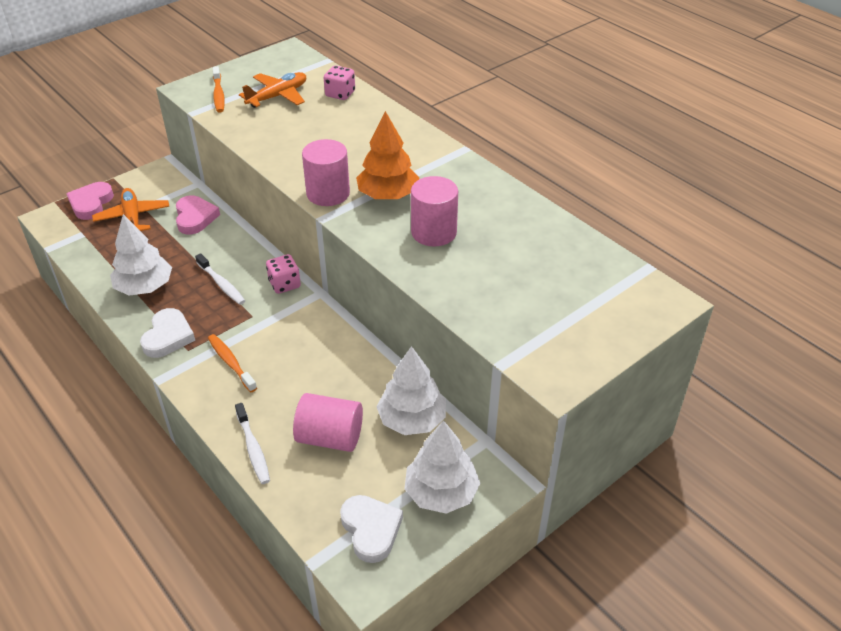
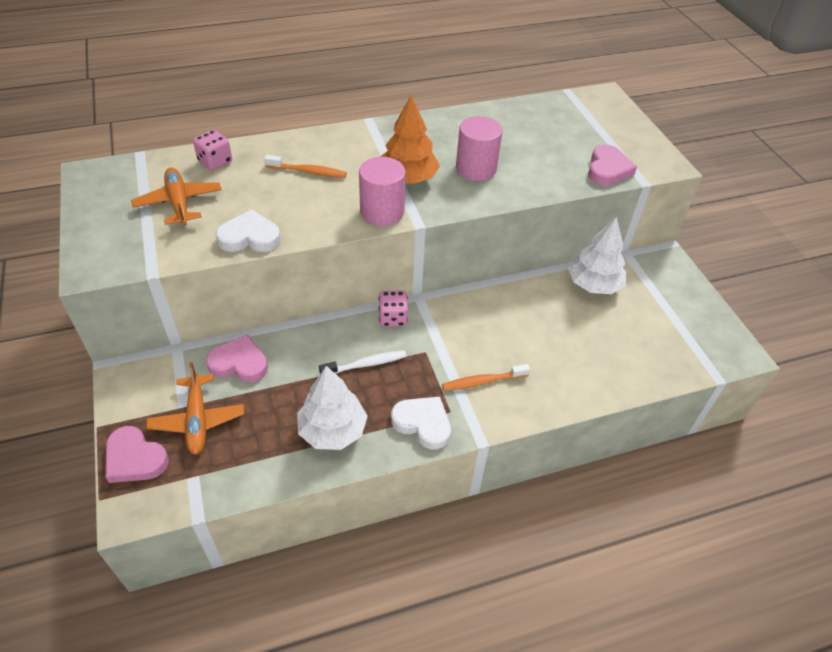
camera: 70 degrees left, 5 degrees up
(133, 218) = (197, 420): orange plane -> orange plane turned 105 degrees counterclockwise
(218, 94) = (132, 245): orange toothbrush -> orange toothbrush (308, 172)
(253, 449) = (594, 389): white toothbrush -> none
(330, 437) = (597, 337): pink cylinder -> none
(371, 529) = (695, 338): white heart -> white heart (249, 237)
(441, 492) = (669, 290): white tree -> none
(505, 329) = (608, 169): none -> pink heart

